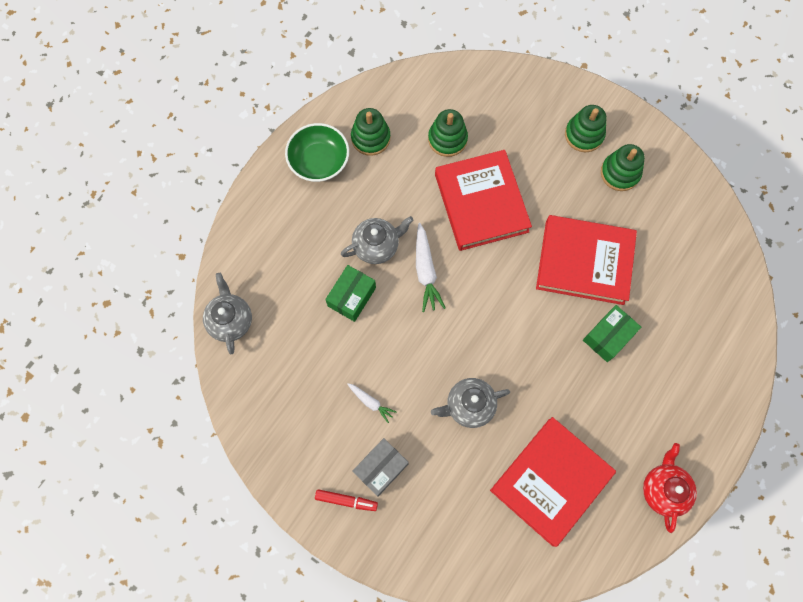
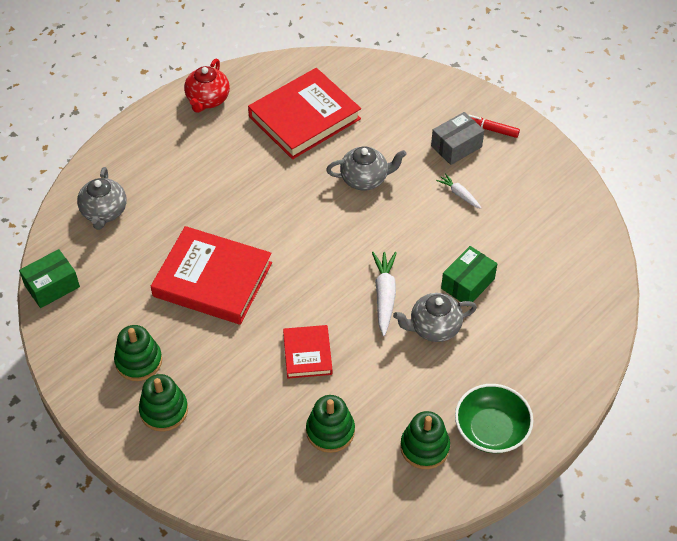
camera: 170 degrees left, 20 degrees down
(230, 320) = (598, 281): grey teapot -> grey teapot (104, 212)
(481, 203) = (307, 354): red book -> red book, size x0.53
(608, 336) = (213, 213): green box -> green box (52, 286)

